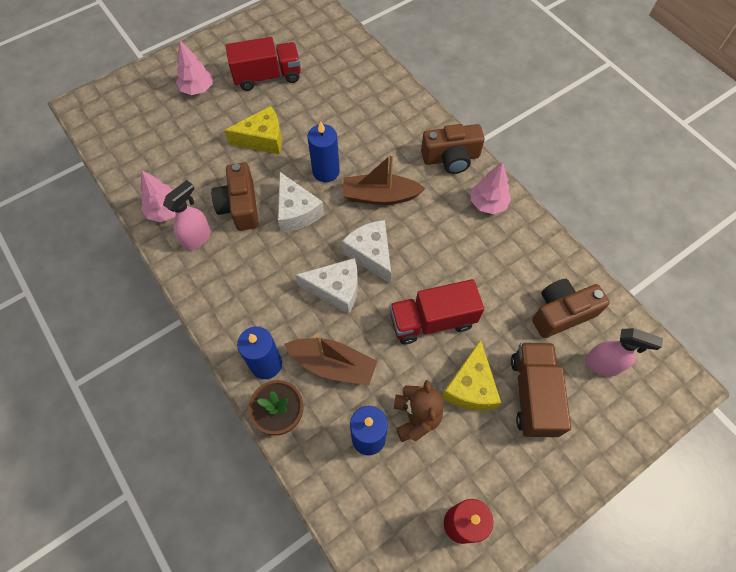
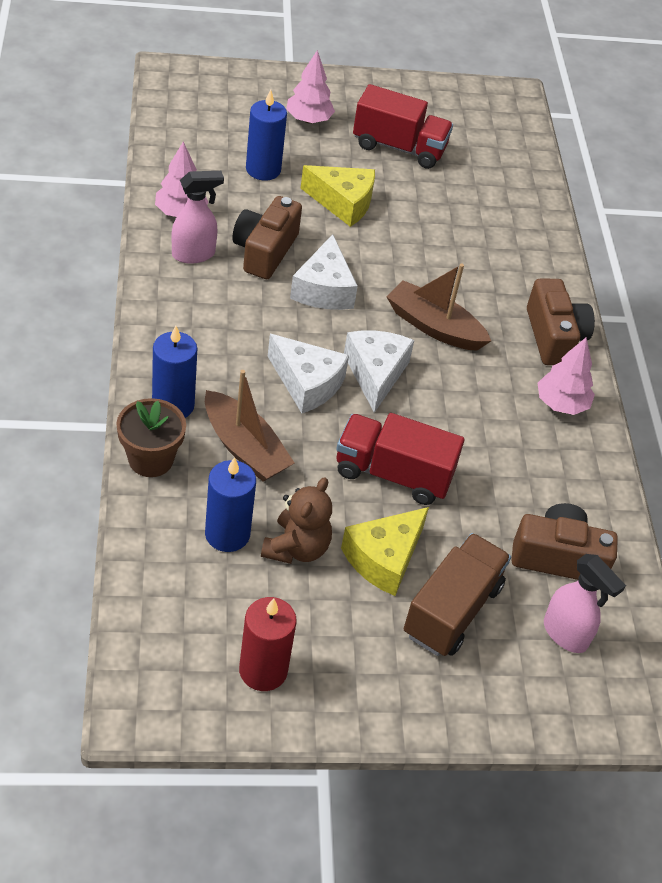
camera: 25 degrees right, 15 degrees down
(326, 171) = (390, 270): blue candle -> blue candle (263, 169)
(451, 158) = (554, 337): brown camera -> brown camera turned 120 degrees counterclockwise

